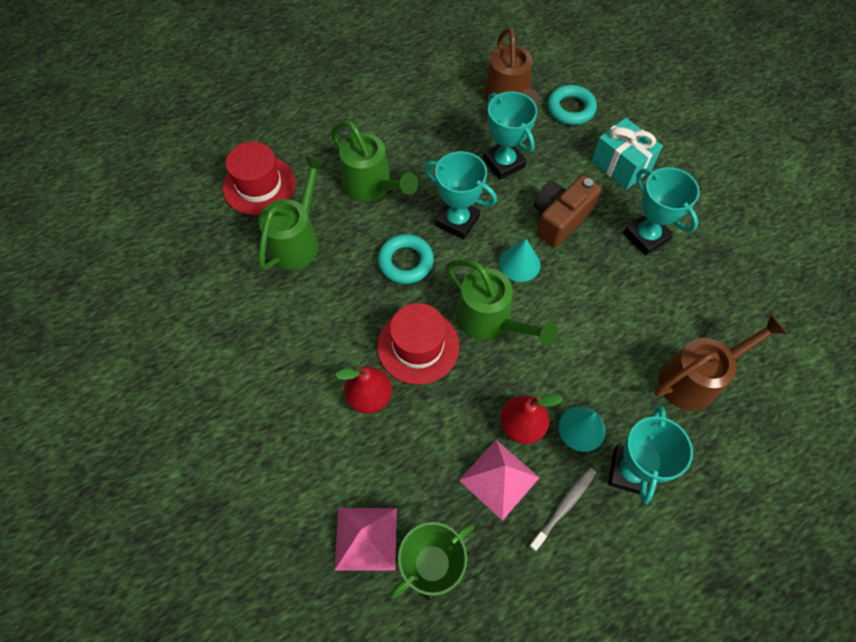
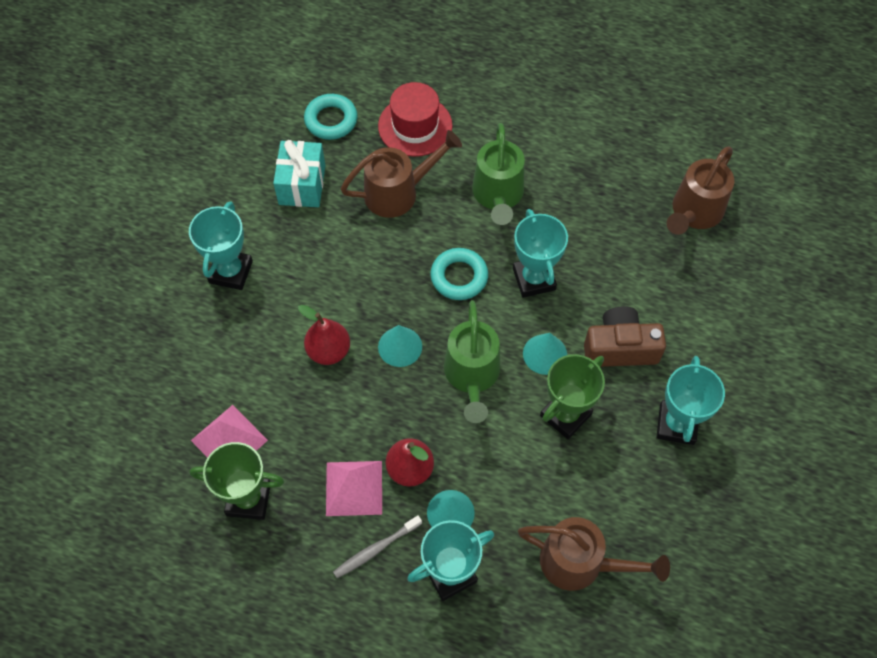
camera: 45 degrees right, 0 degrees up
(297, 239) = (399, 192): green watering can -> brown watering can
(418, 346) = (400, 346): red hat -> turquoise cone
(504, 163) = (626, 264): turquoise trophy -> turquoise trophy (231, 272)
(563, 507) = (376, 549): grey toothbrush -> grey toothbrush turned 150 degrees clockwise
(570, 109) = (742, 265): turquoise ring -> turquoise ring (331, 120)
(577, 291) = (565, 415): none -> green trophy
(621, 165) = (728, 350): turquoise gift -> turquoise gift (302, 185)

